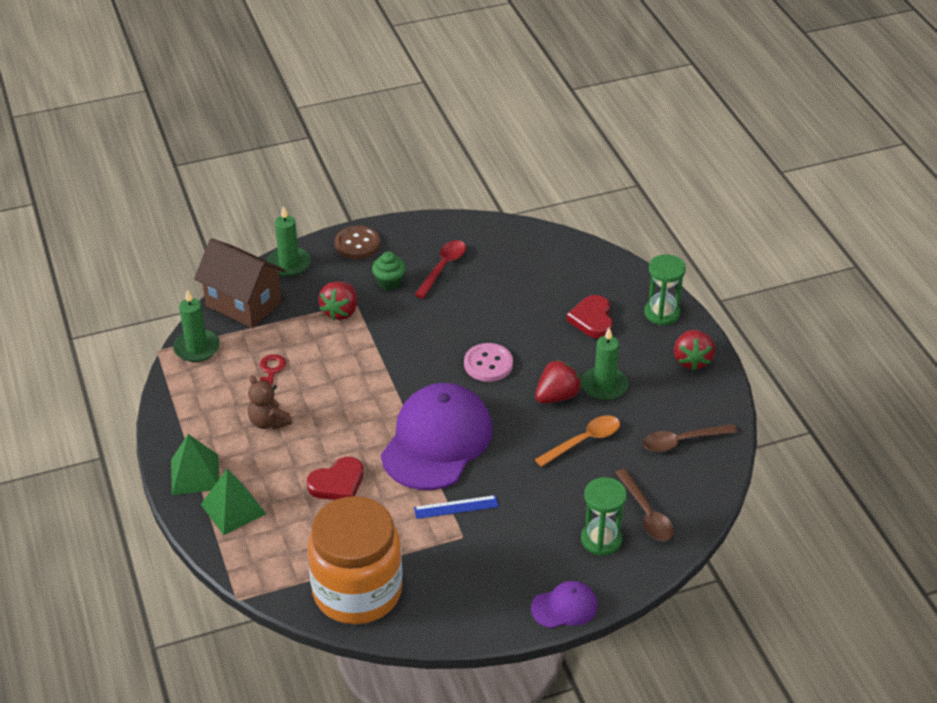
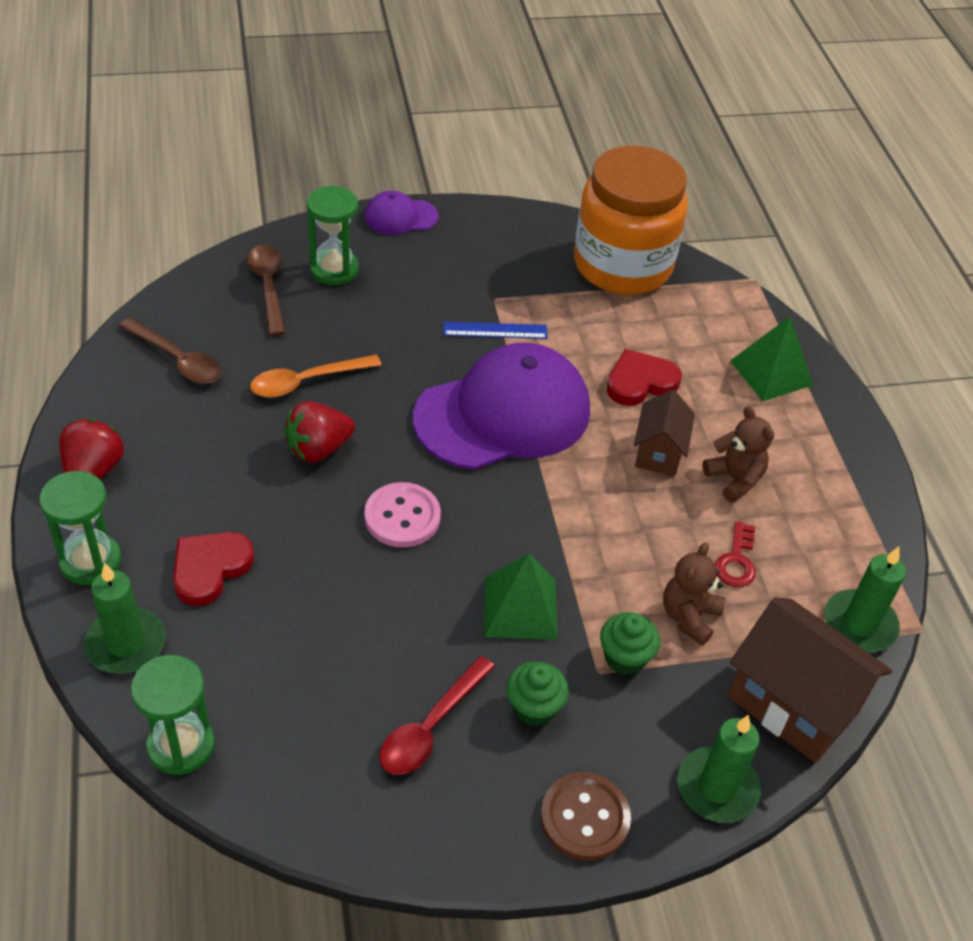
camera: 175 degrees left, 5 degrees up
(195, 474) = (826, 423): green pyramid -> green pyramid (520, 608)
(302, 337) = (689, 617): none -> brown teddy bear
(322, 432) = (658, 452): none -> brown house
(340, 311) = (625, 657): red strawberry -> green cupcake
(437, 441) = (503, 414): purple cap -> purple cap turned 150 degrees counterclockwise
(567, 244) = (181, 745): none -> green hourglass
(592, 319) = (210, 569): red heart -> red heart turned 150 degrees counterclockwise
(604, 386) = (243, 453): green candle -> green candle (126, 644)
(681, 441) = (178, 360): brown spoon -> brown spoon turned 45 degrees clockwise

